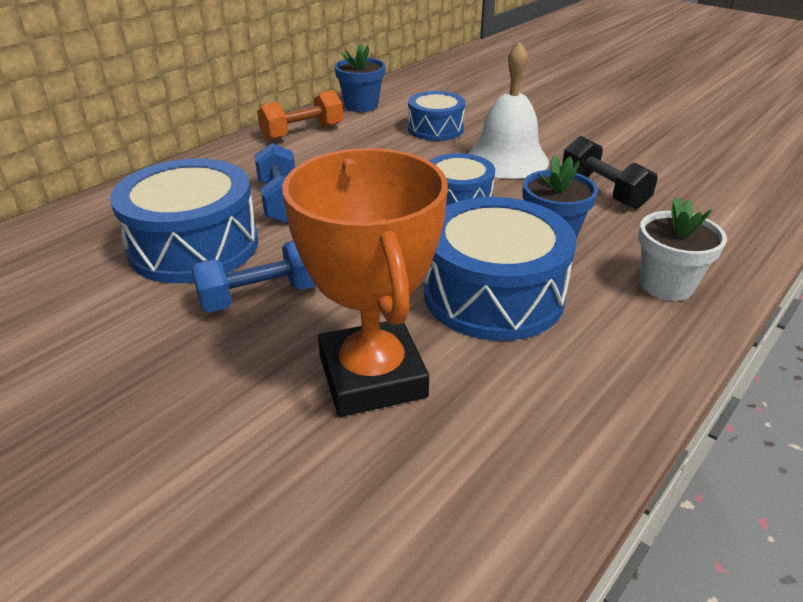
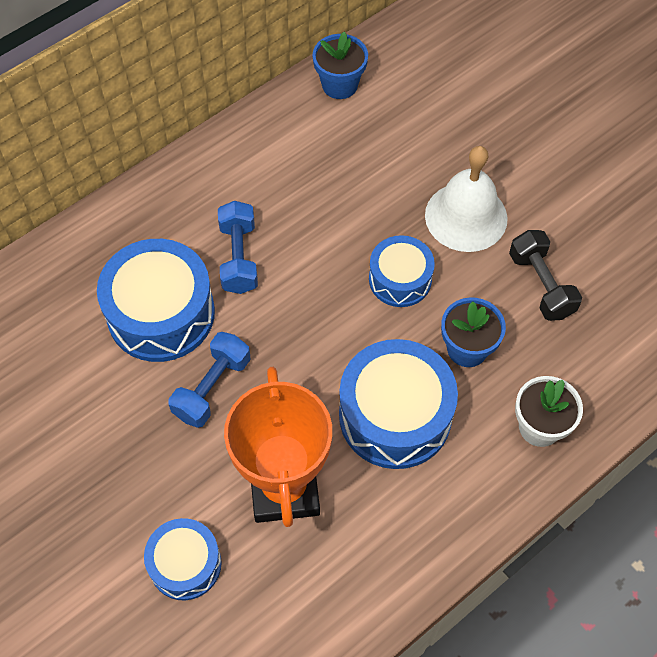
camera: 10 degrees right, 25 degrees up
(261, 296) = (212, 388): blue dumbbell -> blue dumbbell turned 45 degrees counterclockwise
(302, 132) = (270, 134): orange dumbbell -> none
(435, 129) = (409, 146): blue drum -> blue drum (185, 564)

